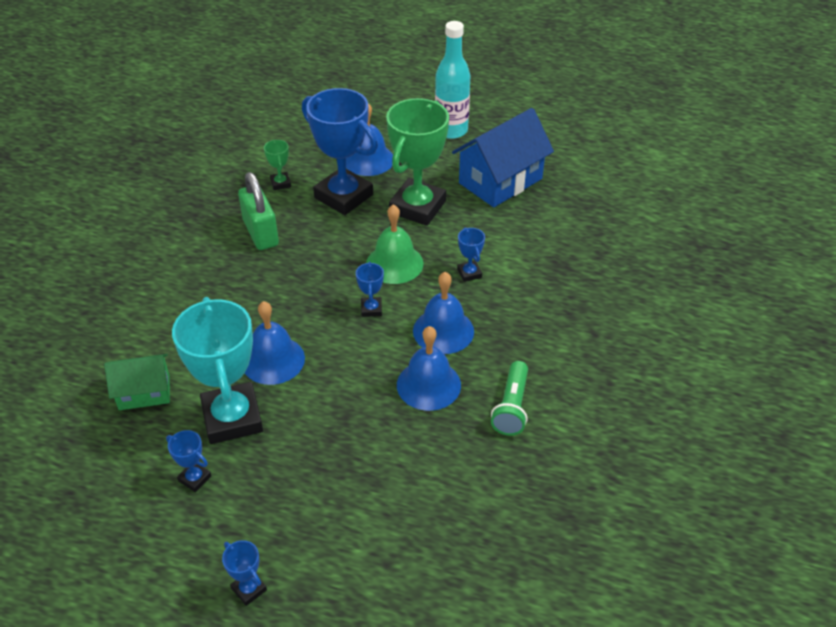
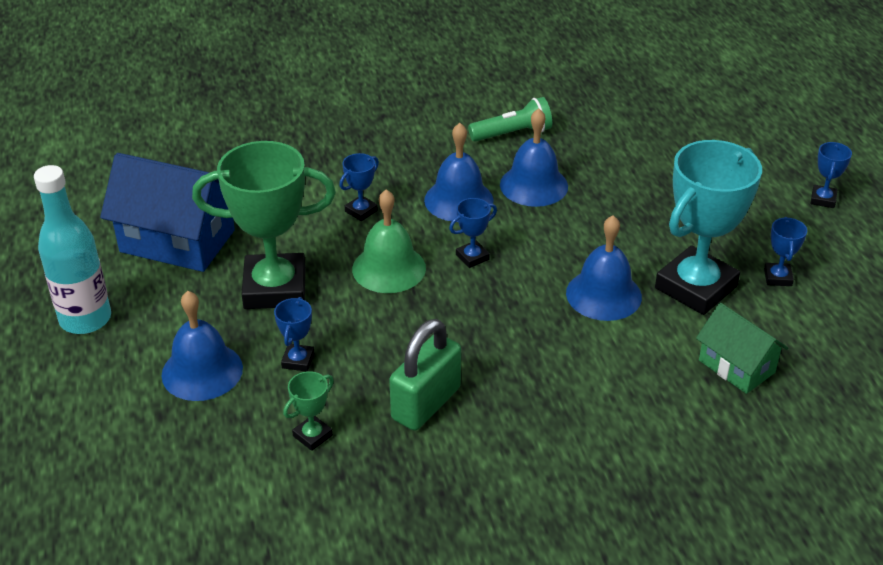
camera: 120 degrees left, 5 degrees down
(343, 196) = (298, 360): blue trophy -> blue trophy, size x0.42

